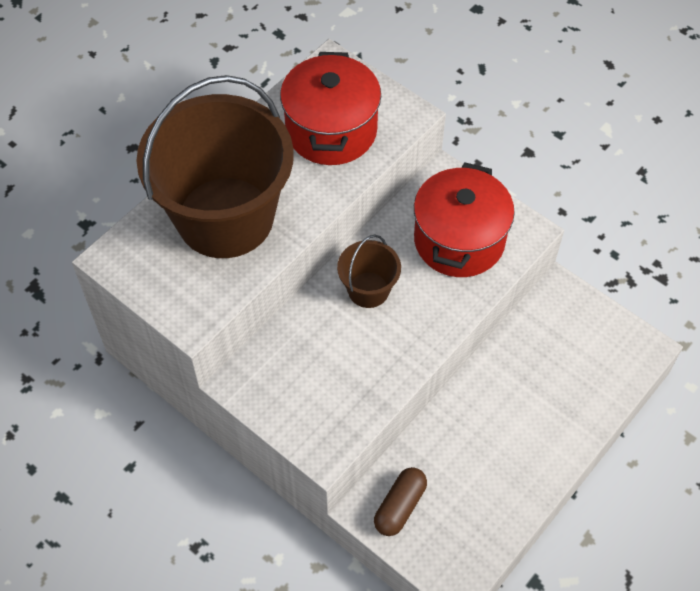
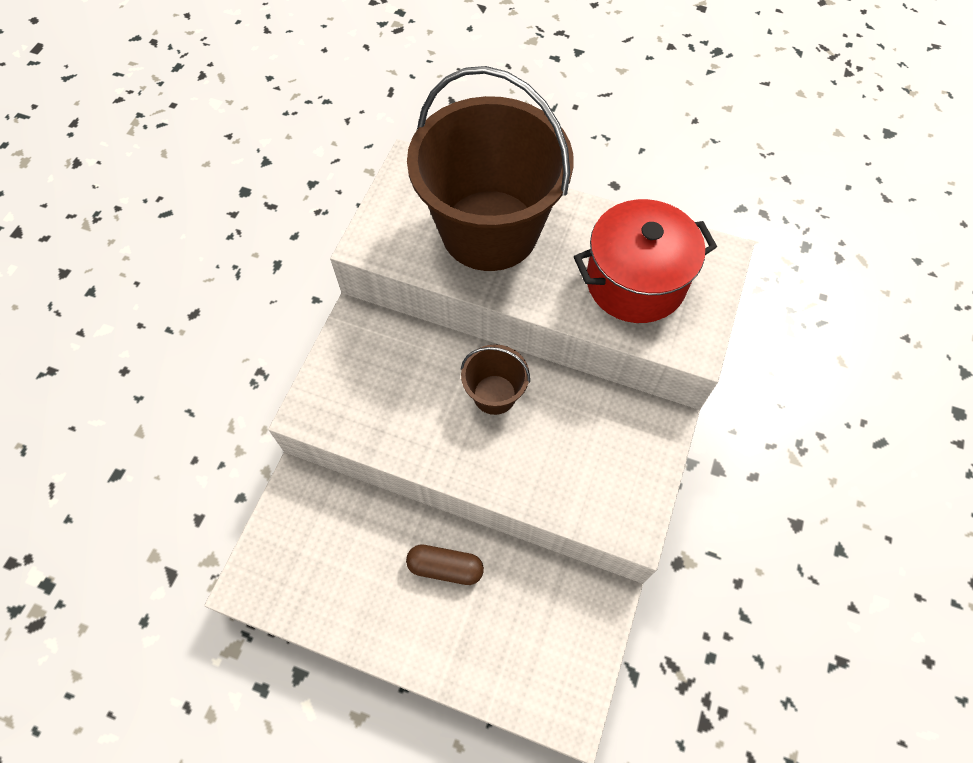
camera: 70 degrees right, 5 degrees up
(400, 506) = (307, 511): brown capsule -> brown capsule (445, 567)
(459, 240) = (590, 462): red pot -> none

